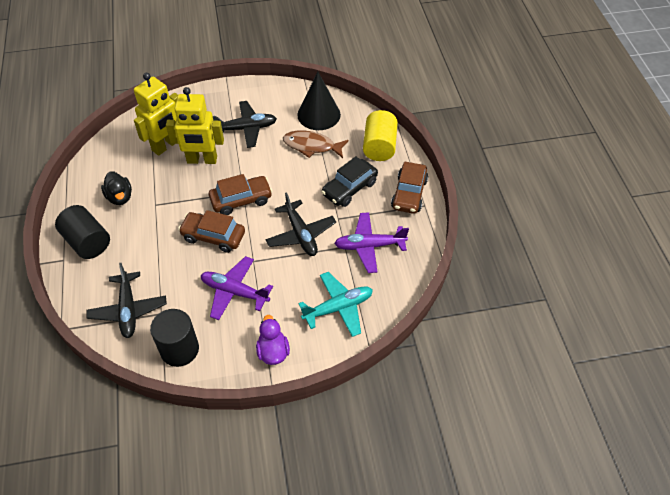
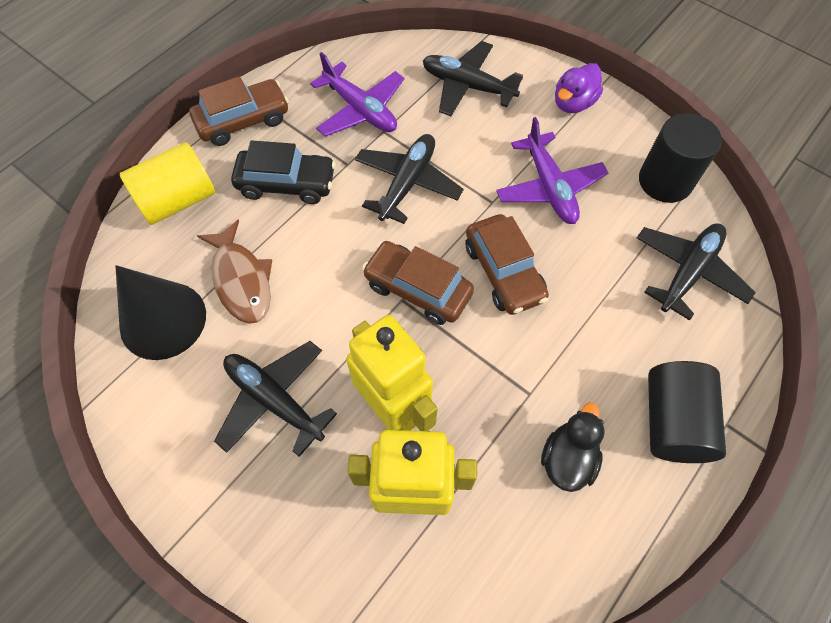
camera: 130 degrees left, 10 degrees up
(338, 308) = (468, 86): turquoise plane -> black plane

